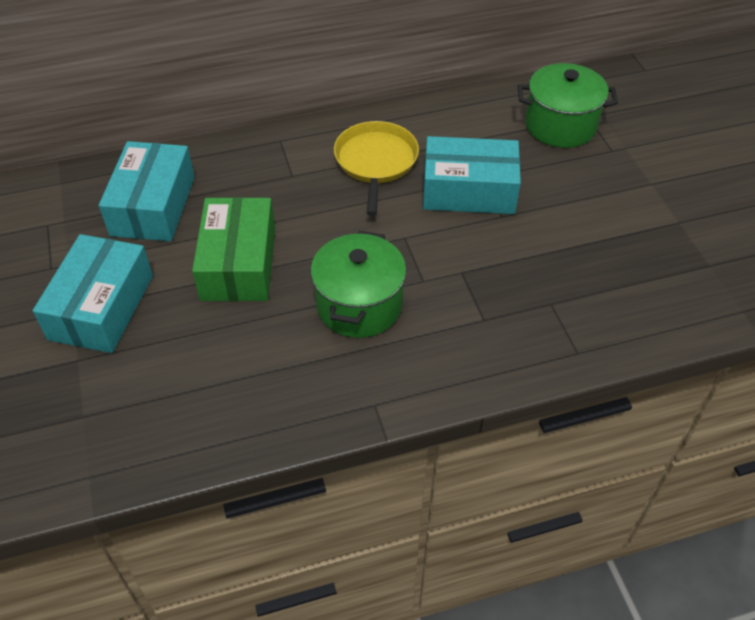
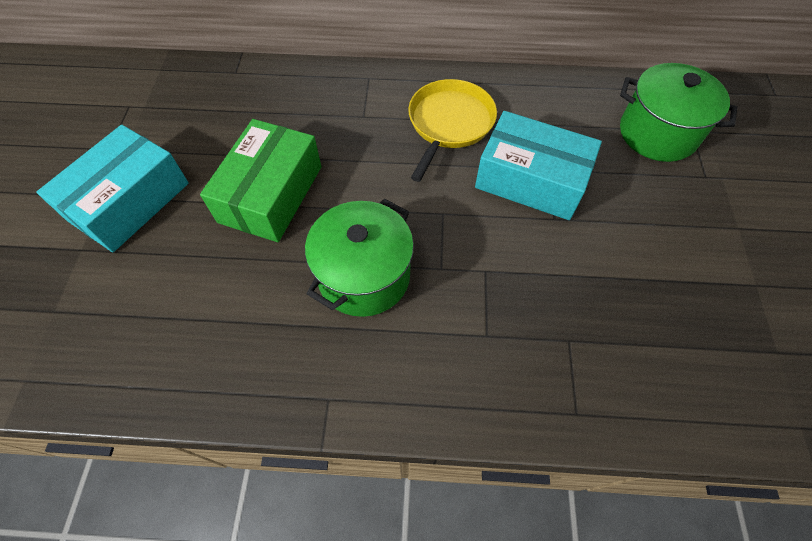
camera: 20 degrees right, 10 degrees up
(153, 206) = (225, 113): turquoise box -> none

